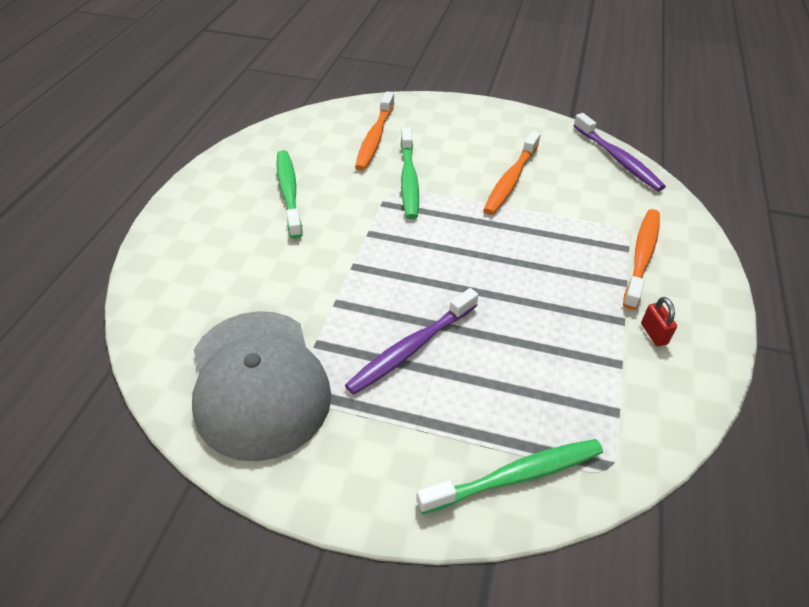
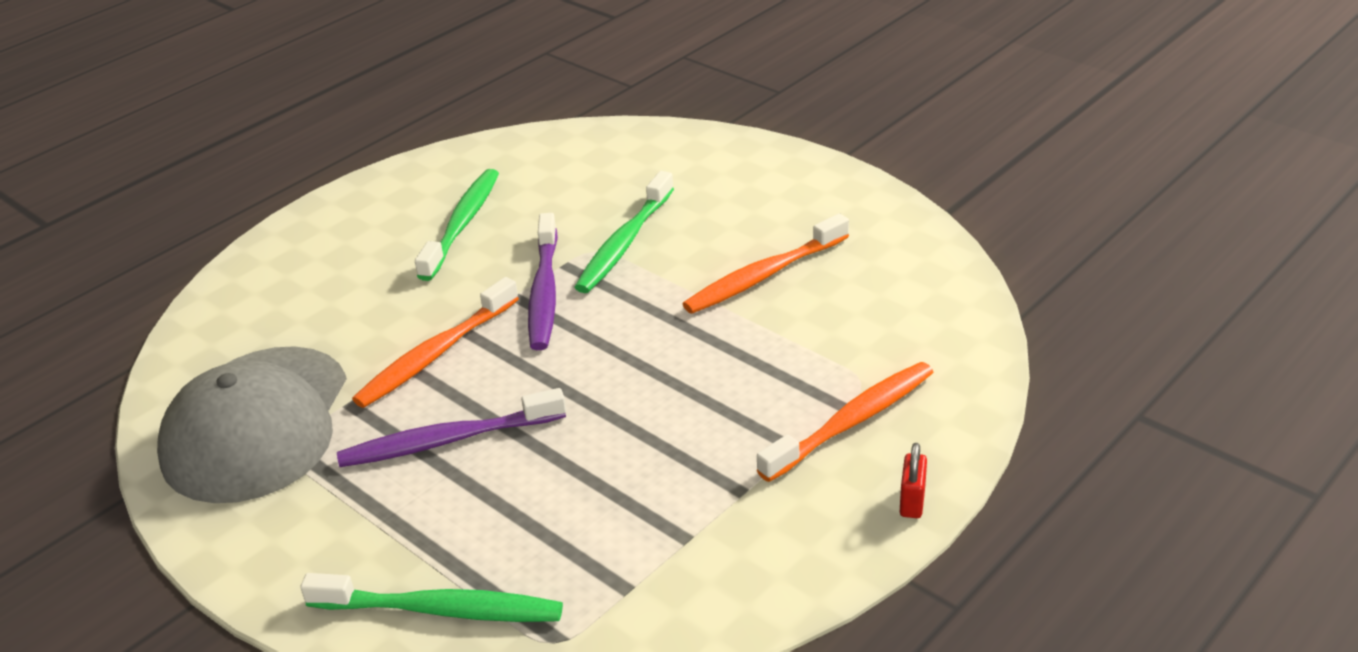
camera: 30 degrees right, 10 degrees down
(375, 138) = (629, 178): orange toothbrush -> orange toothbrush (435, 354)
(618, 159) = (955, 284): purple toothbrush -> purple toothbrush (544, 292)
(653, 334) = (767, 519): red padlock -> red padlock (912, 501)

